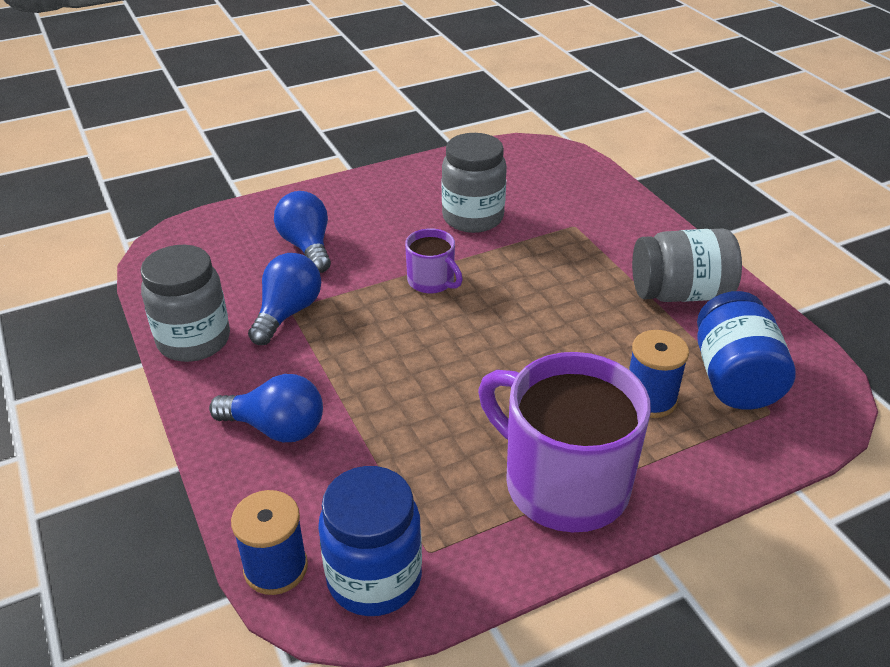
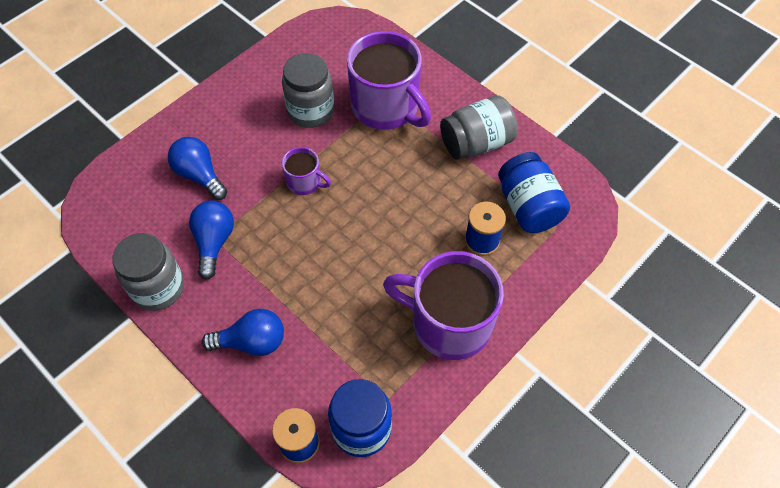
camera: 20 degrees left, 20 degrees up
(571, 233) = (386, 107): none -> purple mug

